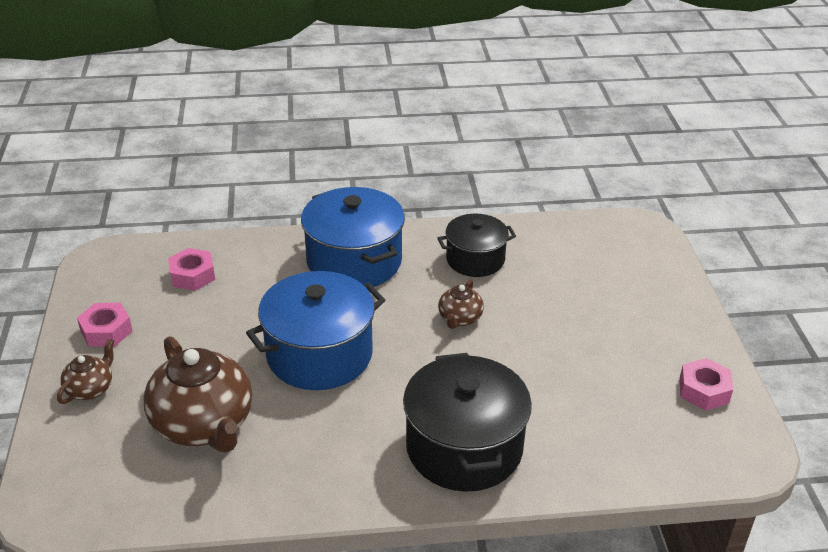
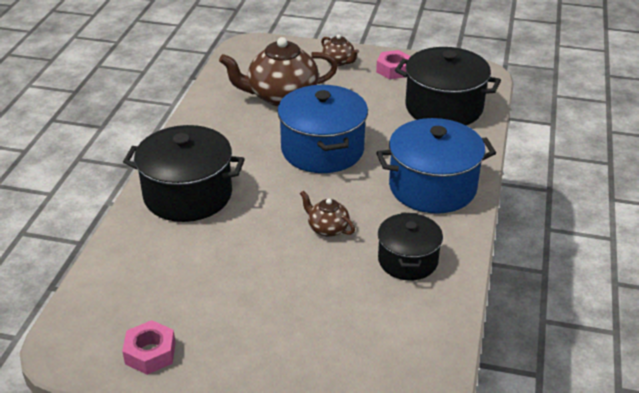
camera: 110 degrees right, 0 degrees up
(192, 275) = (444, 107): pink nut -> black pot

